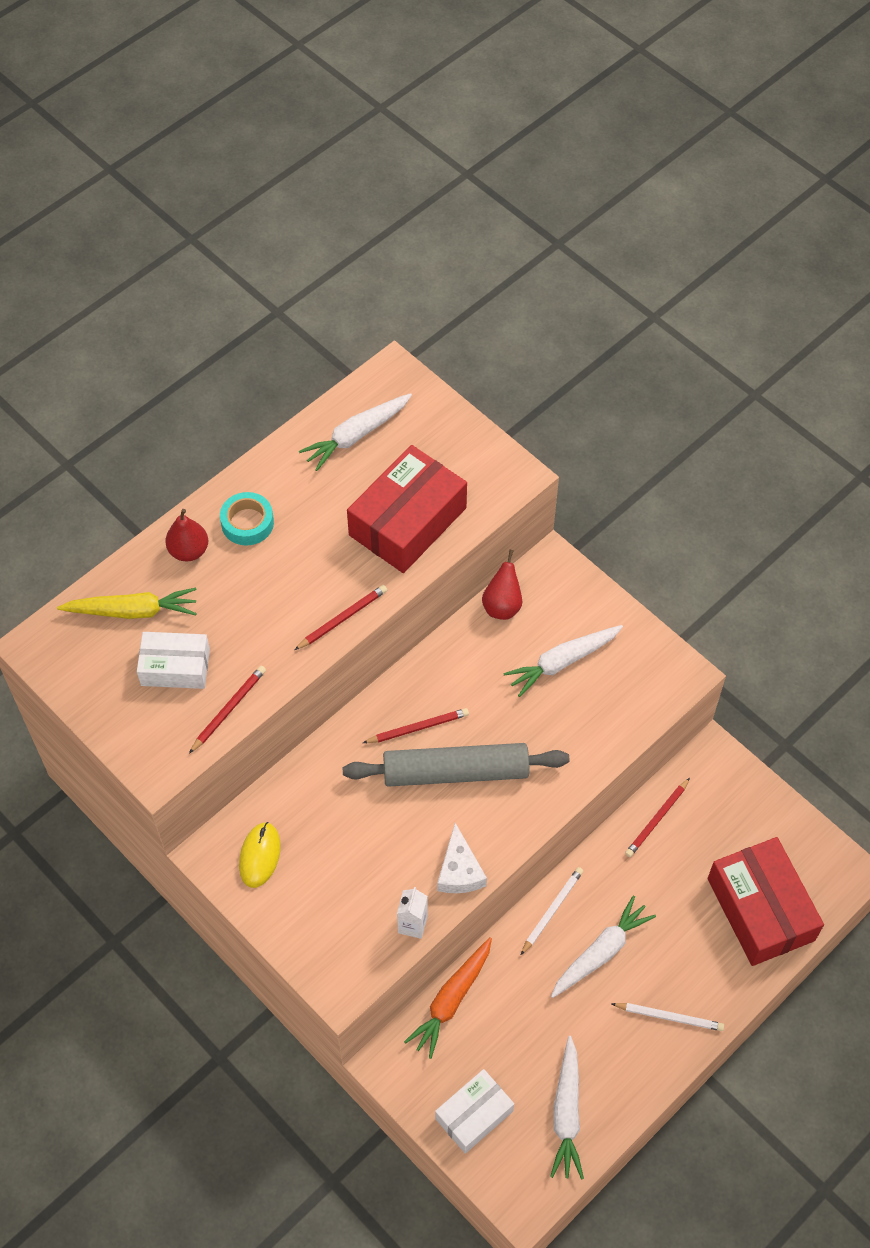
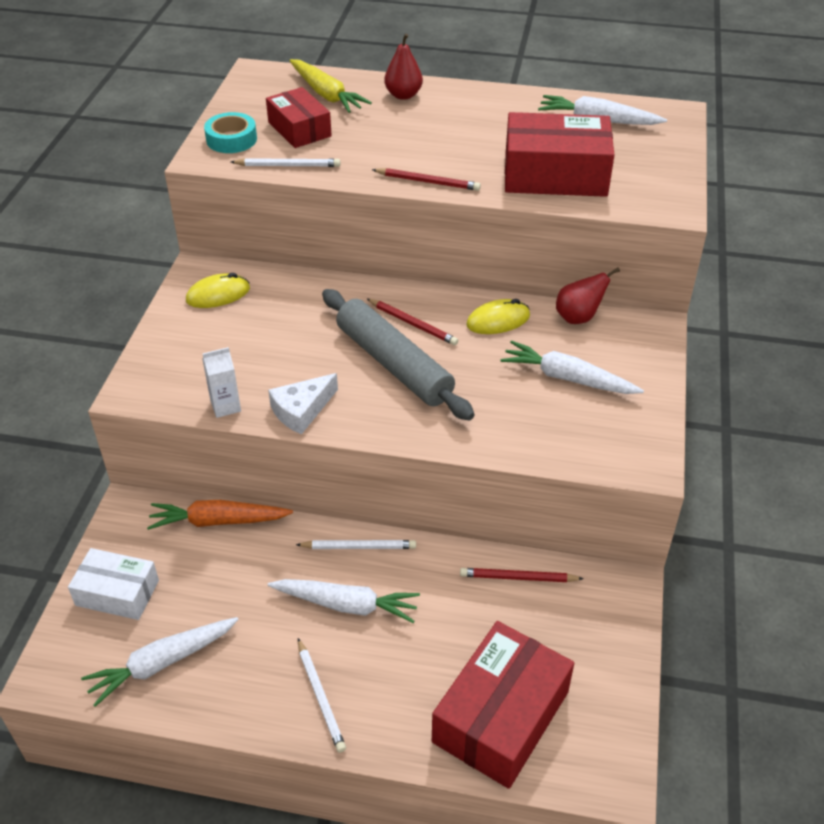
camera: 55 degrees right, 15 degrees down
(175, 667) = (299, 129): white box -> red box
(228, 710) = (287, 165): red pencil -> white pencil
(247, 523) = (457, 108): turquoise tape -> turquoise tape (231, 139)
(462, 664) = (498, 320): none -> yellow mouse

